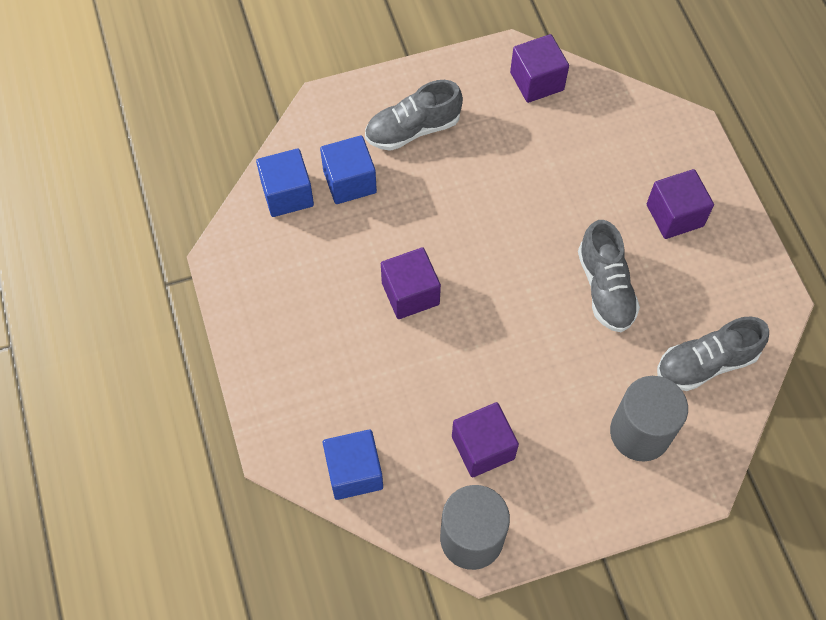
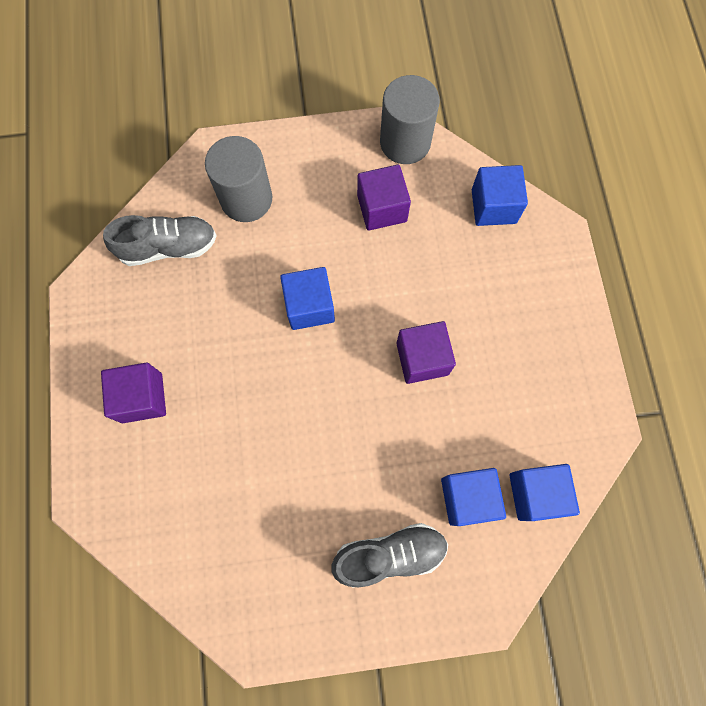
camera: 170 degrees left, 10 degrees up
(537, 81) = (235, 597): purple cube -> none
(537, 326) = (309, 306): none -> blue cube
(605, 288) = (235, 332): grey shoe -> none

